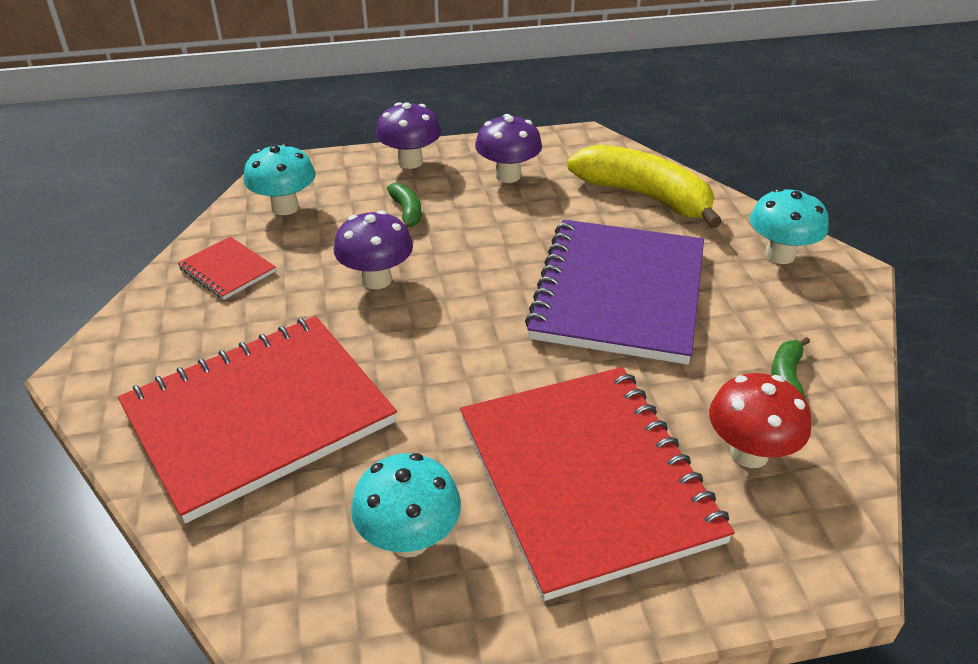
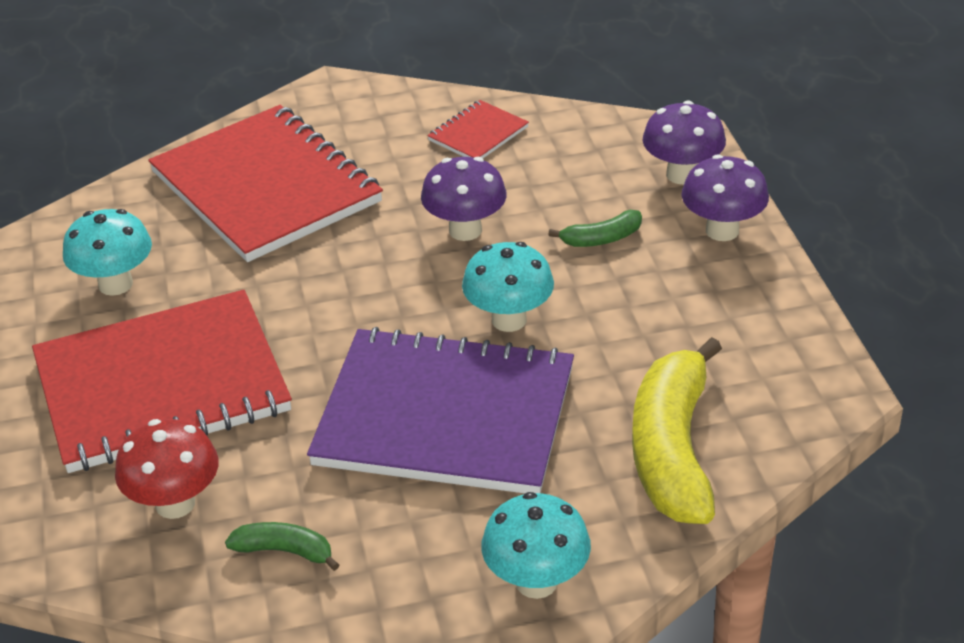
camera: 90 degrees right, 0 degrees up
(285, 207) = (599, 151): turquoise mushroom -> turquoise mushroom (509, 320)
(508, 176) = (704, 317): purple mushroom -> purple mushroom (682, 174)
(645, 196) = (672, 450): yellow banana -> yellow banana turned 150 degrees clockwise

